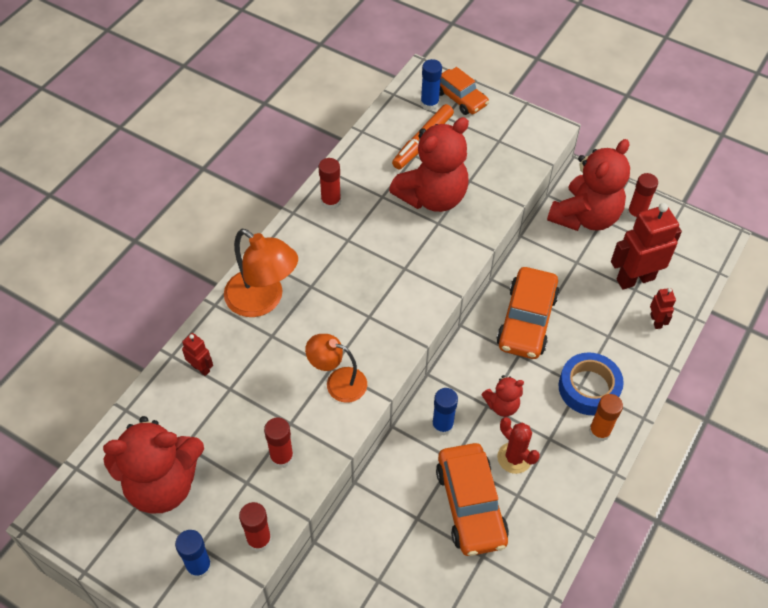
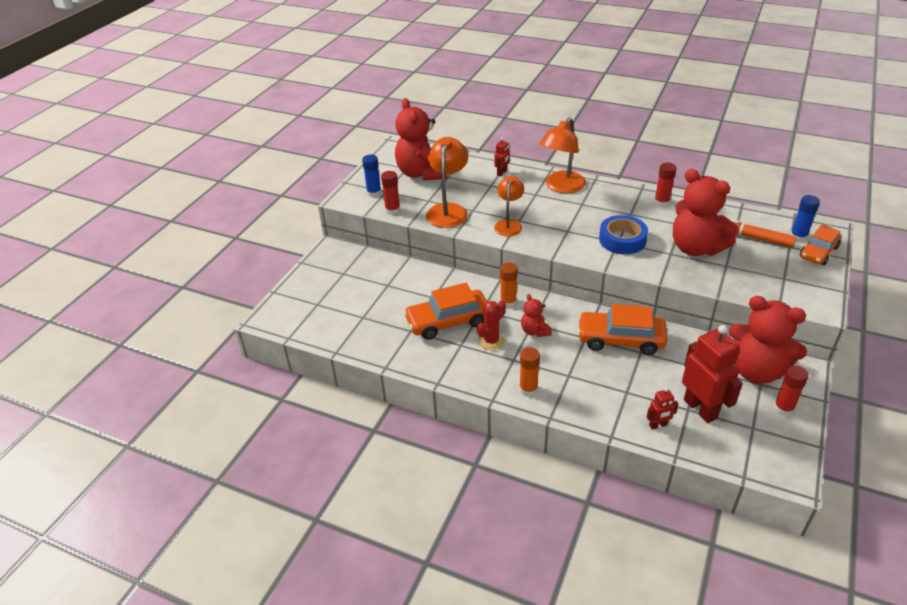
camera: 85 degrees right, 15 degrees down
(281, 457) = (448, 210): red glue stick -> orange lamp
(442, 425) = (508, 302): blue glue stick -> orange glue stick
(588, 388) = (568, 381): blue tape -> blue tape (622, 240)

